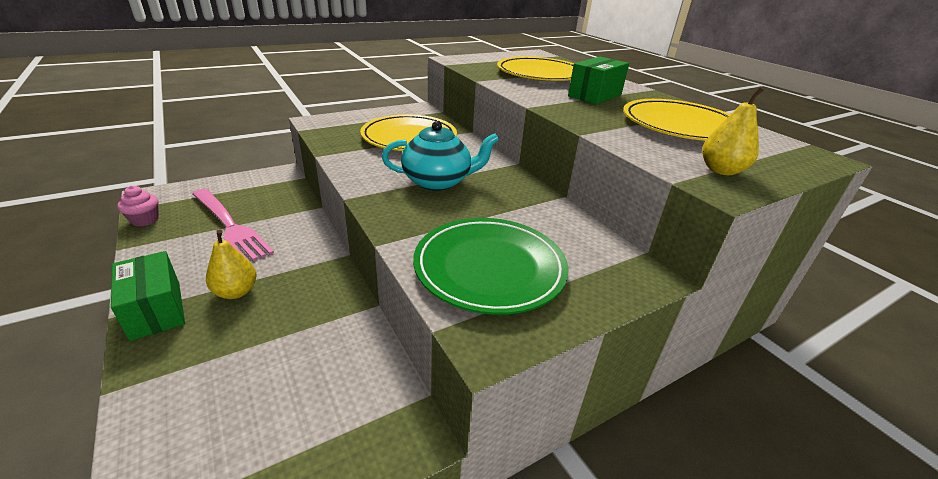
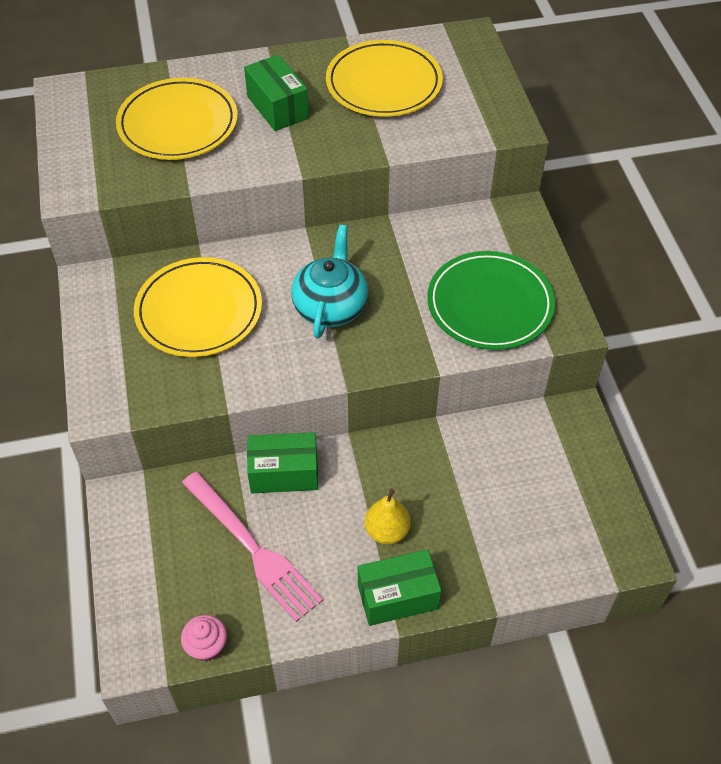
camera: 70 degrees left, 20 degrees up
(230, 226) = (253, 548): pink fork -> pink fork turned 75 degrees clockwise
(303, 229) = (284, 473): none -> green box
(721, 170) = (482, 110): yellow pear -> none

